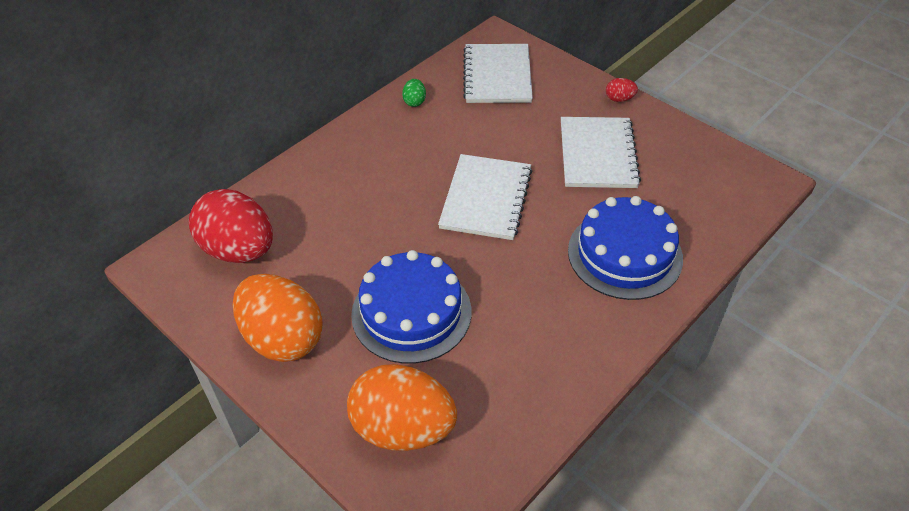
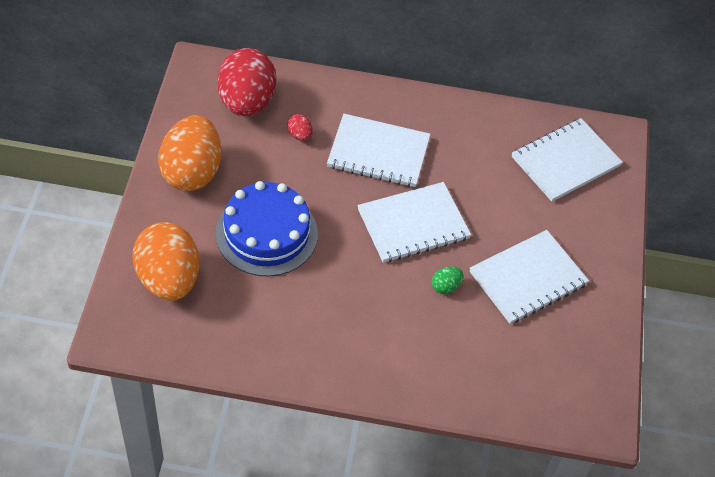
camera: 50 degrees right, 5 degrees up
(387, 183) = (378, 152): none -> white notebook
(414, 101) = (483, 121): green egg -> green egg (445, 286)
(619, 99) = (614, 264): red egg -> red egg (300, 135)
(625, 254) = (427, 345): blue cake -> none

